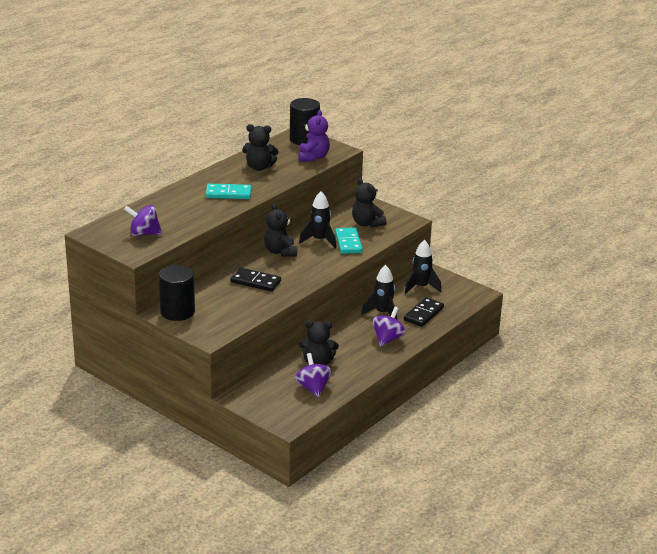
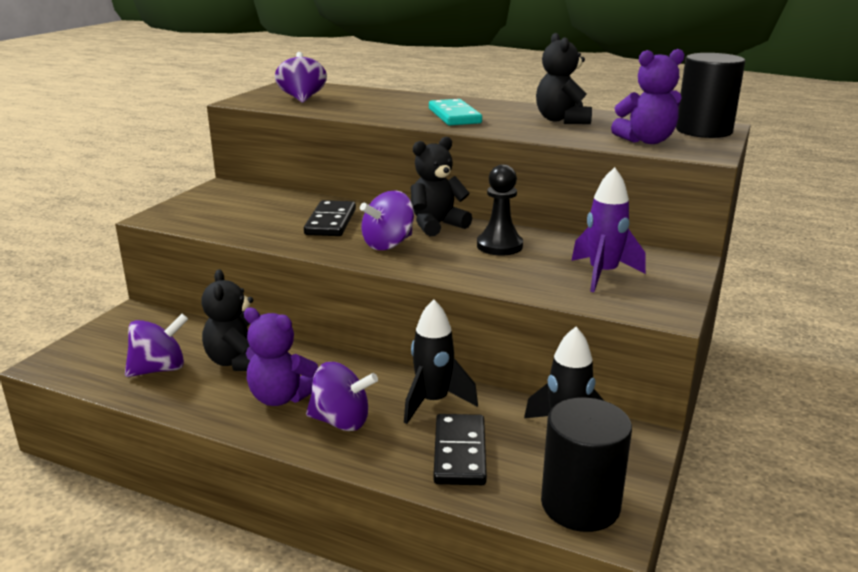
camera: 75 degrees right, 5 degrees down
(177, 312) = (227, 193): black cylinder -> black cylinder (580, 505)
(300, 269) = (388, 244): none -> purple spinning top
(319, 240) = (499, 246): black rocket -> black pawn
(348, 242) = (513, 268): turquoise domino -> none
(359, 353) = (281, 397): none -> purple teddy bear
(367, 223) = (603, 274): black teddy bear -> purple rocket
(423, 314) = (459, 453): black domino -> black domino turned 75 degrees clockwise

